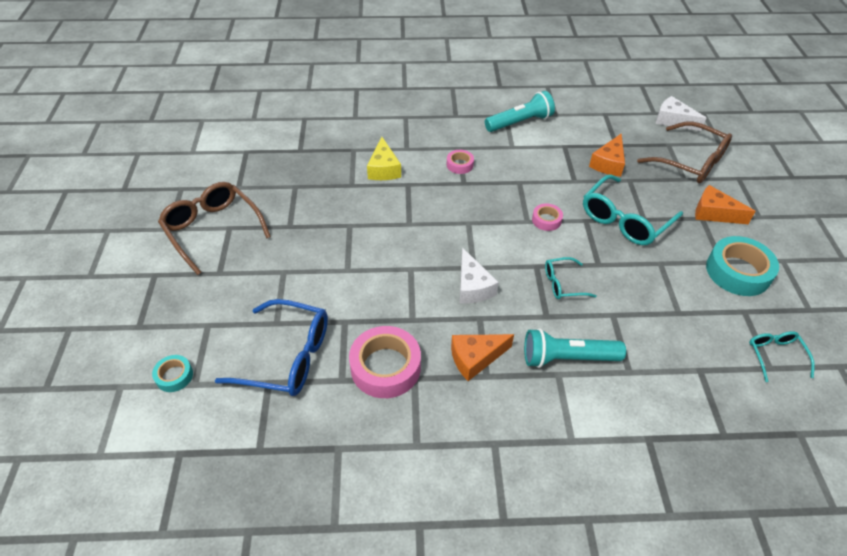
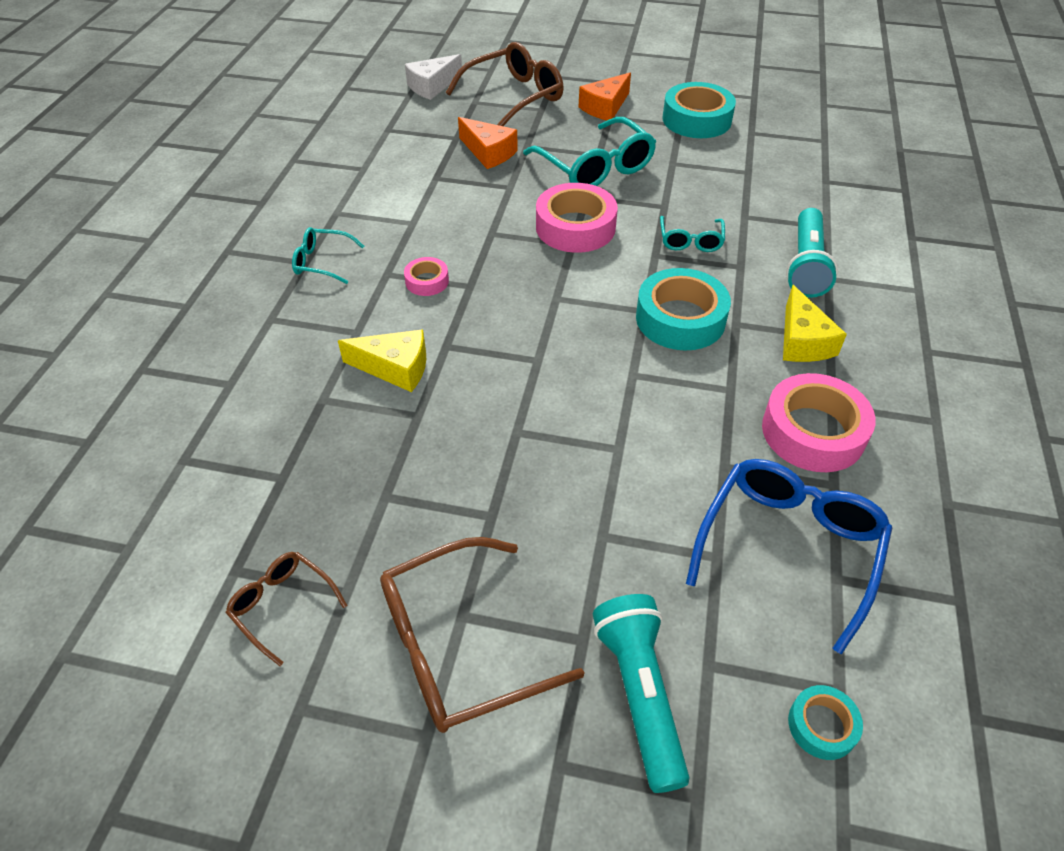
camera: 75 degrees left, 0 degrees up
(229, 170) = (282, 606): none -> brown glasses
(472, 286) = (680, 319): white cheese -> turquoise tape
(475, 358) = (802, 341): orange cheese -> yellow cheese
(520, 122) = (361, 203): turquoise flashlight -> turquoise flashlight (639, 694)
(546, 220) = (575, 227): pink tape -> pink tape, size x1.97
(775, 355) = (810, 133): turquoise glasses -> turquoise glasses (322, 262)

